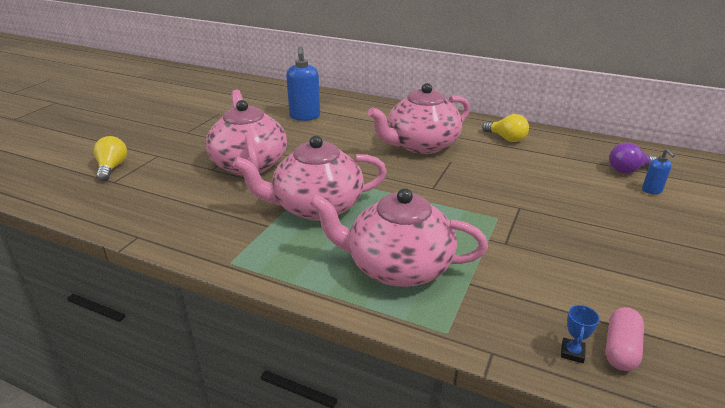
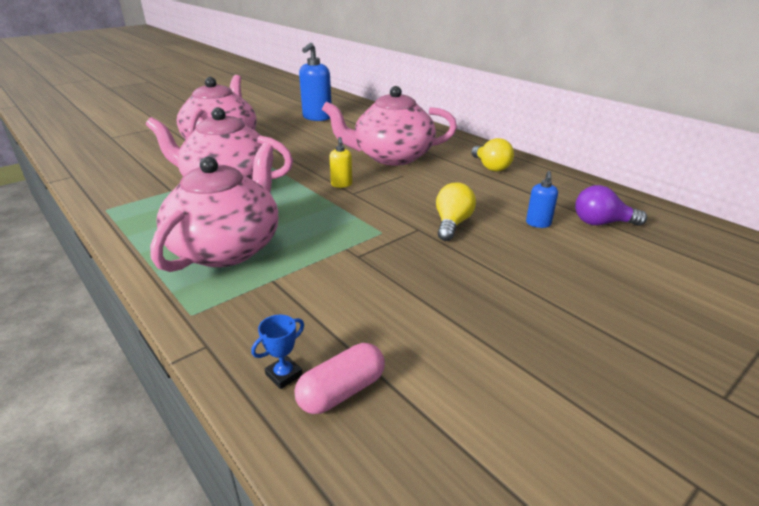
camera: 25 degrees right, 0 degrees up
(112, 168) = (123, 128): yellow light bulb -> yellow light bulb (452, 224)
(398, 267) = (227, 248): pink teapot -> pink teapot turned 75 degrees clockwise
(414, 182) = (341, 184): none -> yellow soap dispenser
(652, 190) = (606, 249): blue soap dispenser -> blue soap dispenser (538, 224)

